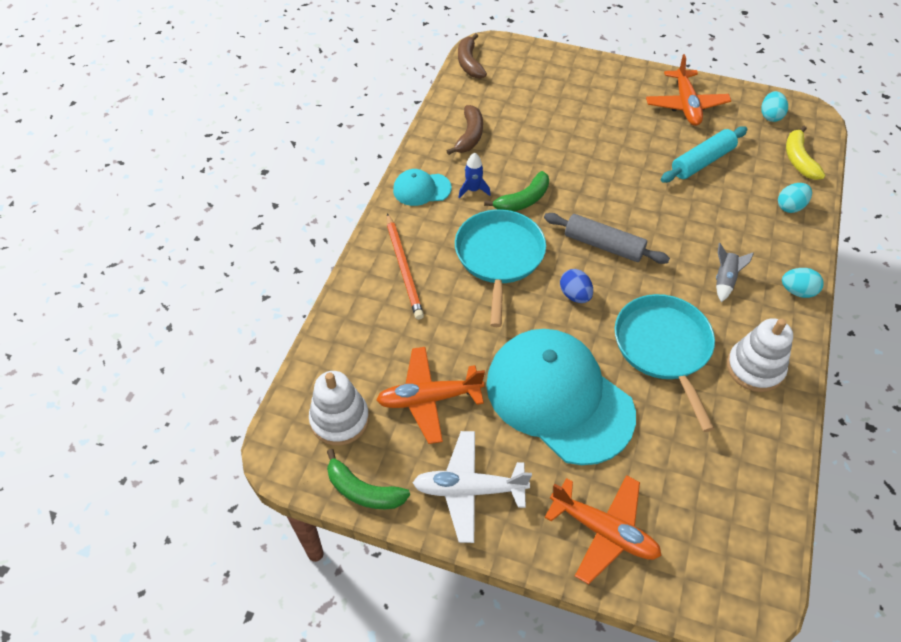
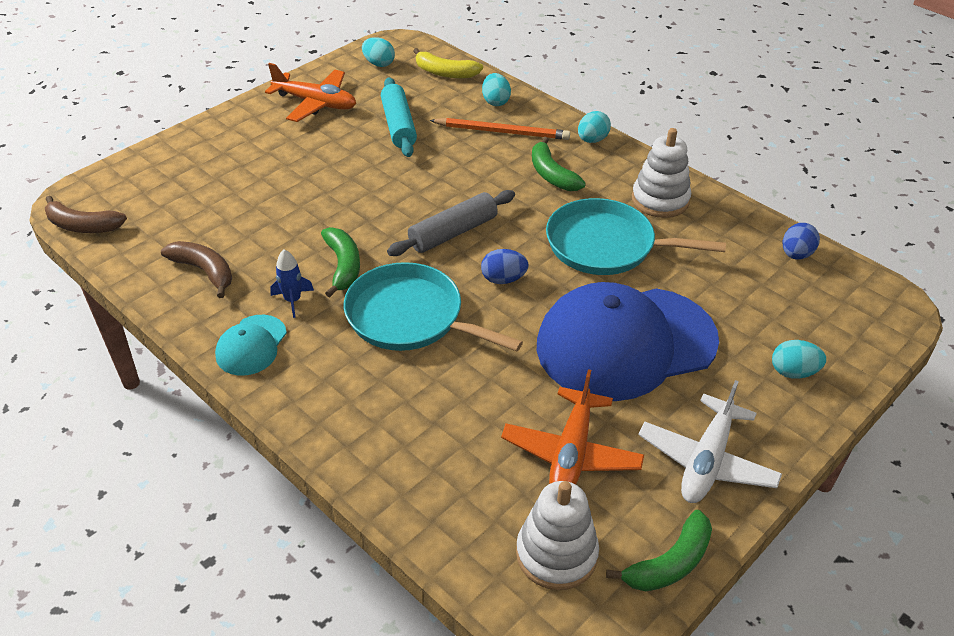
camera: 65 degrees left, 10 degrees down
(404, 268) = (364, 408): orange pencil -> orange pencil (502, 132)
(559, 397) = (625, 343): turquoise cap -> blue cap
(604, 531) = (793, 372): orange plane -> turquoise egg
(724, 280) = (552, 174): grey rocket -> green banana
(763, 498) = (796, 254): none -> blue egg

